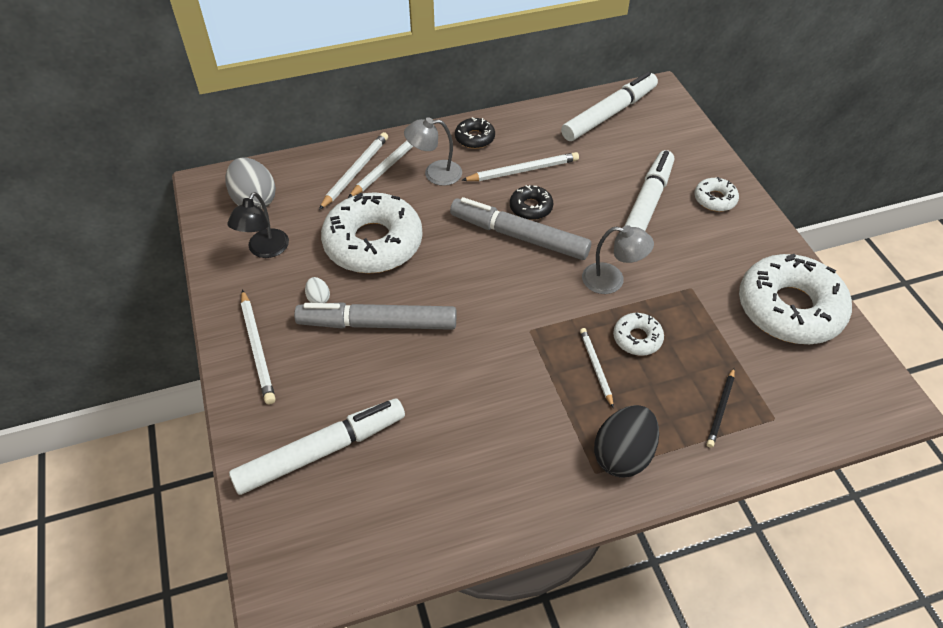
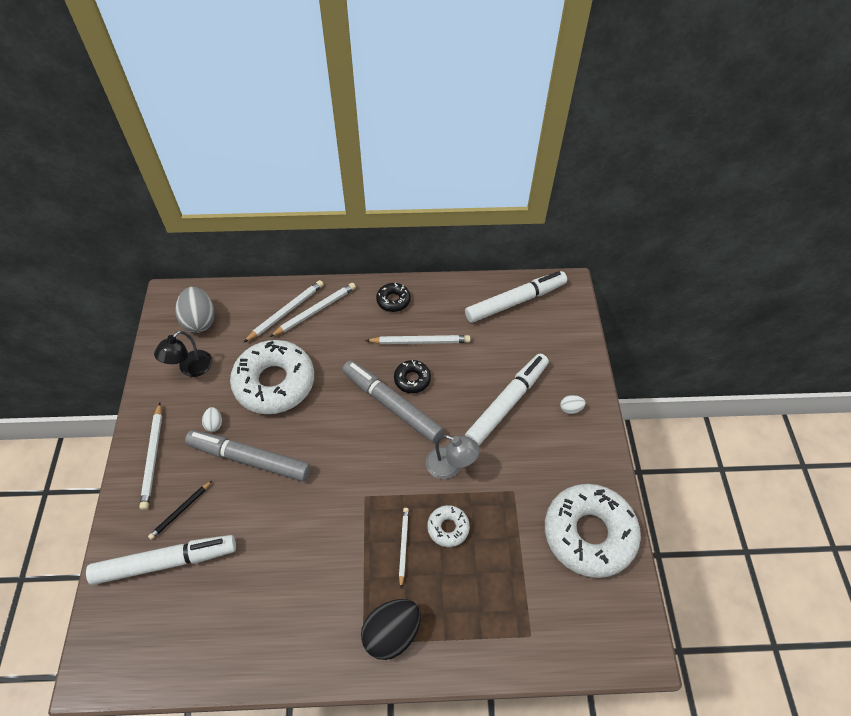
camera: 15 degrees right, 5 degrees up
(435, 173) = (348, 328): grey lamp -> none
(715, 199) = (570, 409): white donut -> white egg
(720, 409) = (489, 614): black pencil -> black pencil (181, 511)

